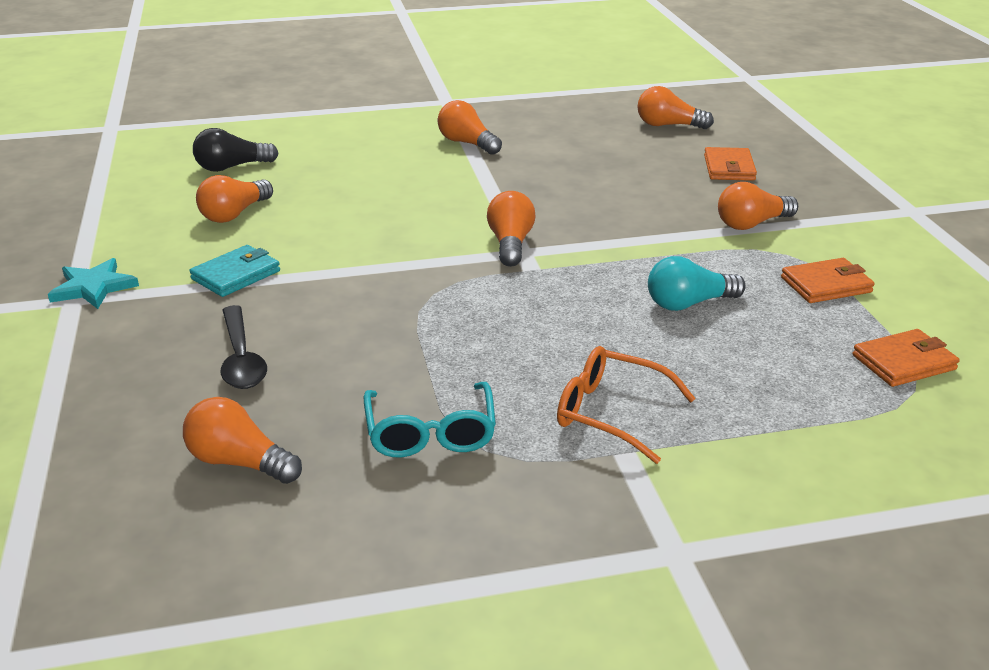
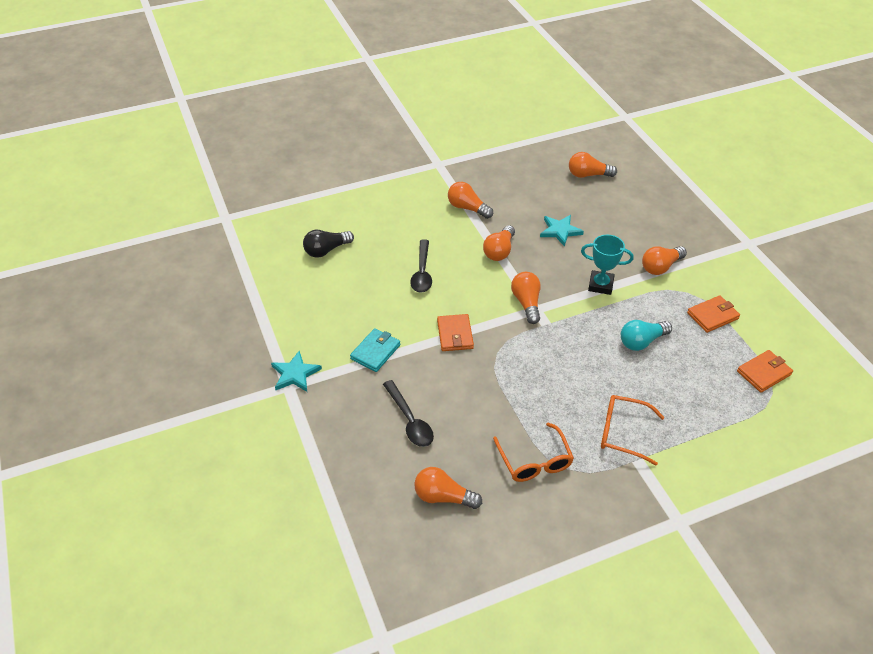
camera: 10 degrees left, 15 degrees up
(234, 214) = (349, 296): orange light bulb -> orange light bulb (499, 251)
(361, 200) = (422, 273): none -> black spoon
(430, 433) = (534, 461): turquoise glasses -> orange glasses
(600, 175) = (560, 231): none -> turquoise star
(642, 235) = (600, 285): none -> turquoise trophy
(729, 168) = (635, 215): orange wallet -> orange wallet (455, 334)

